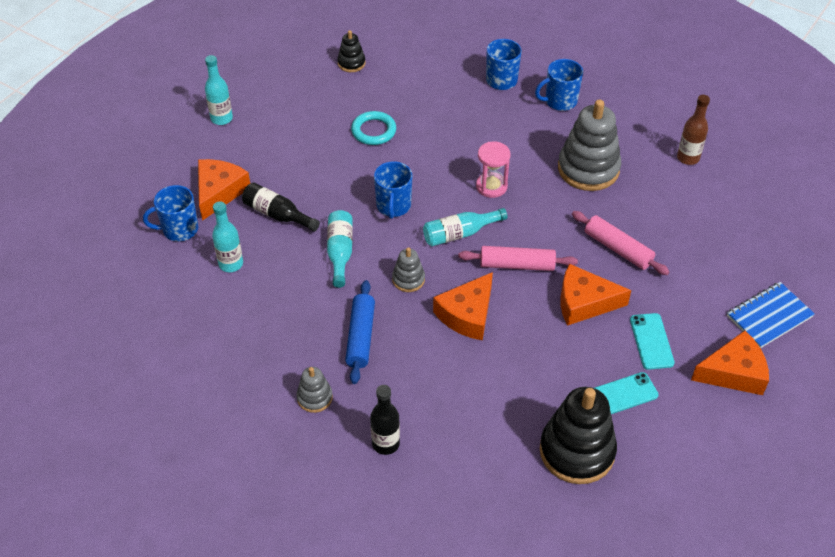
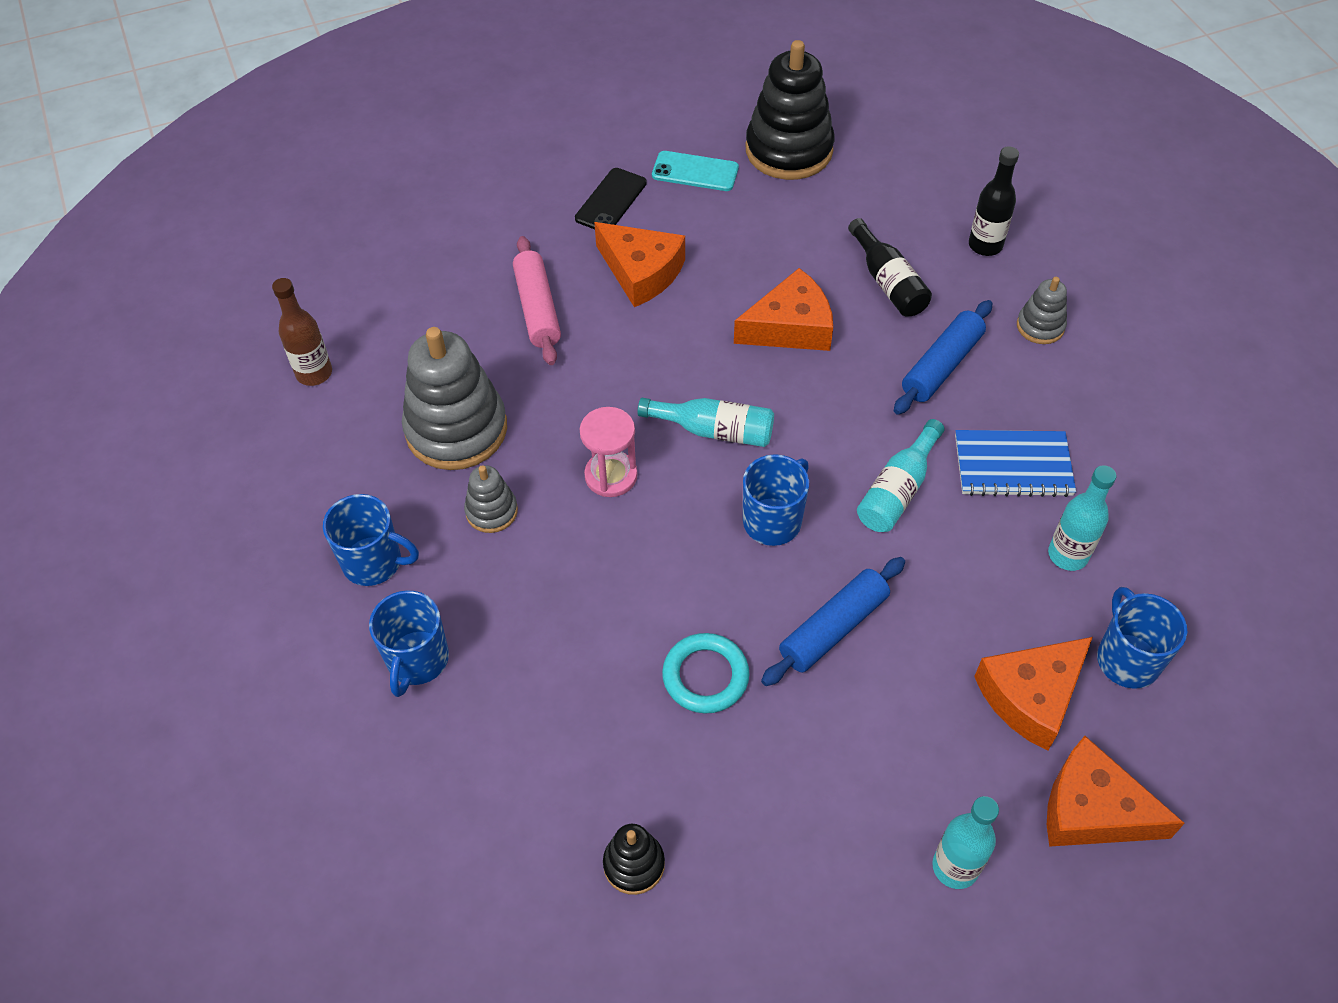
camera: 145 degrees left, 5 degrees up
(179, 229) = (1126, 659): blue mug -> blue mug turned 120 degrees counterclockwise
(277, 214) = (956, 601): black bottle -> black bottle (888, 282)
(330, 175) = (833, 628): none -> blue rolling pin
(408, 279) = (830, 405): grey stacking toy -> grey stacking toy (491, 511)
(517, 265) = (678, 352): pink rolling pin -> none
(651, 341) = (611, 201): turquoise phone -> black phone
(733, 372) = (561, 137): orange cheese -> orange cheese (1092, 809)
(769, 316) = (462, 163): blue notebook -> blue notebook (1013, 465)

